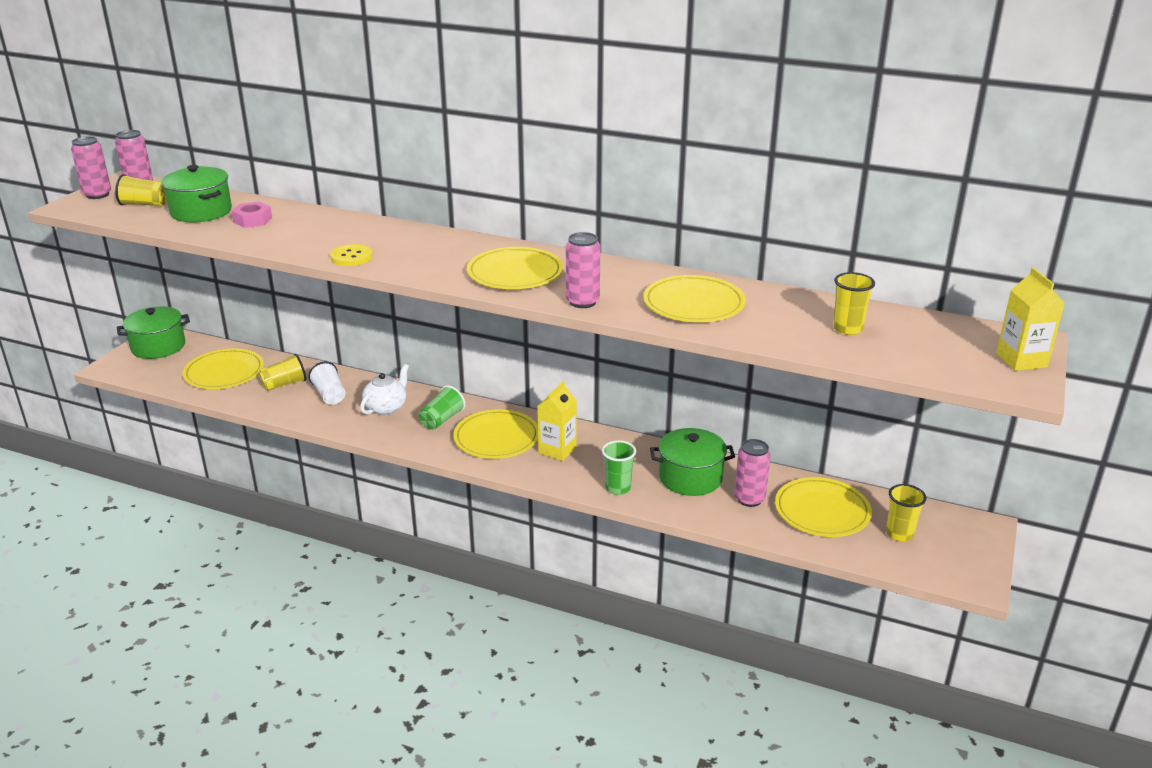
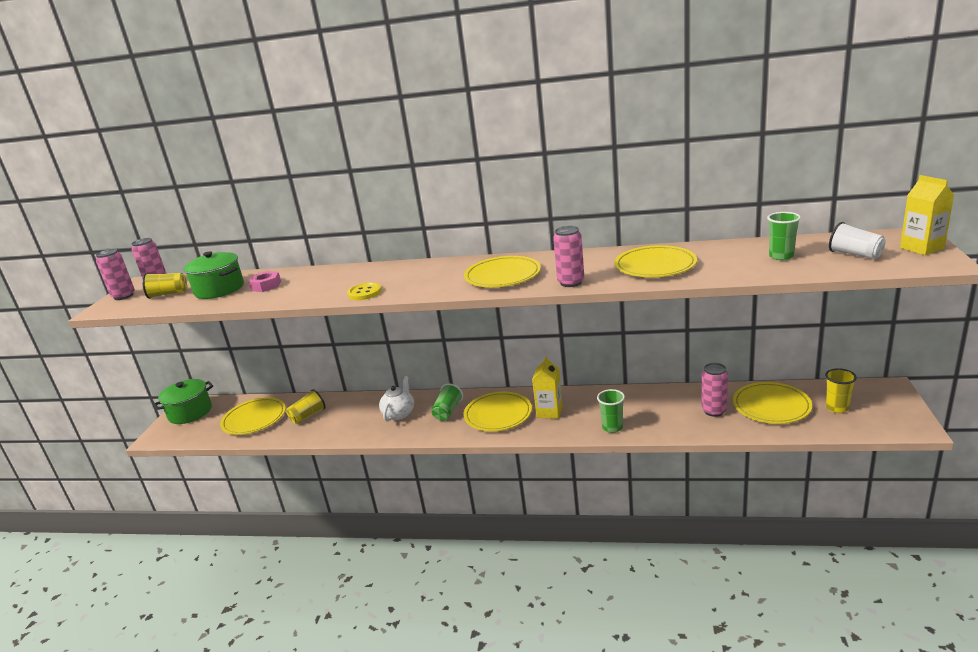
camera: 10 degrees left, 5 degrees down
(329, 395) = (348, 415): white cup -> white cup (855, 254)
(690, 478) = (661, 407): green pot -> none
(847, 329) = (781, 256): yellow cup -> green cup

